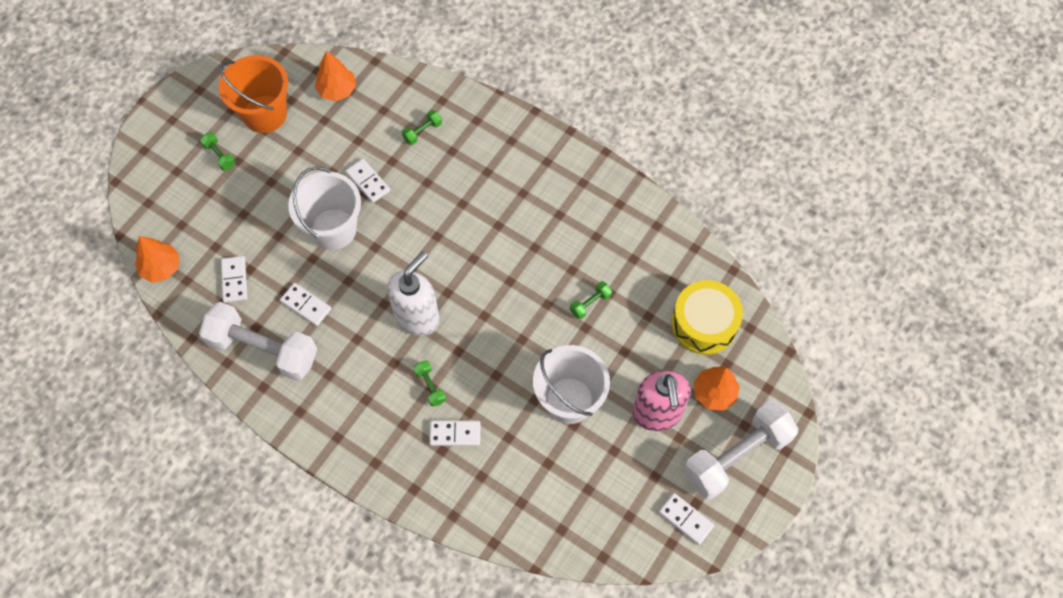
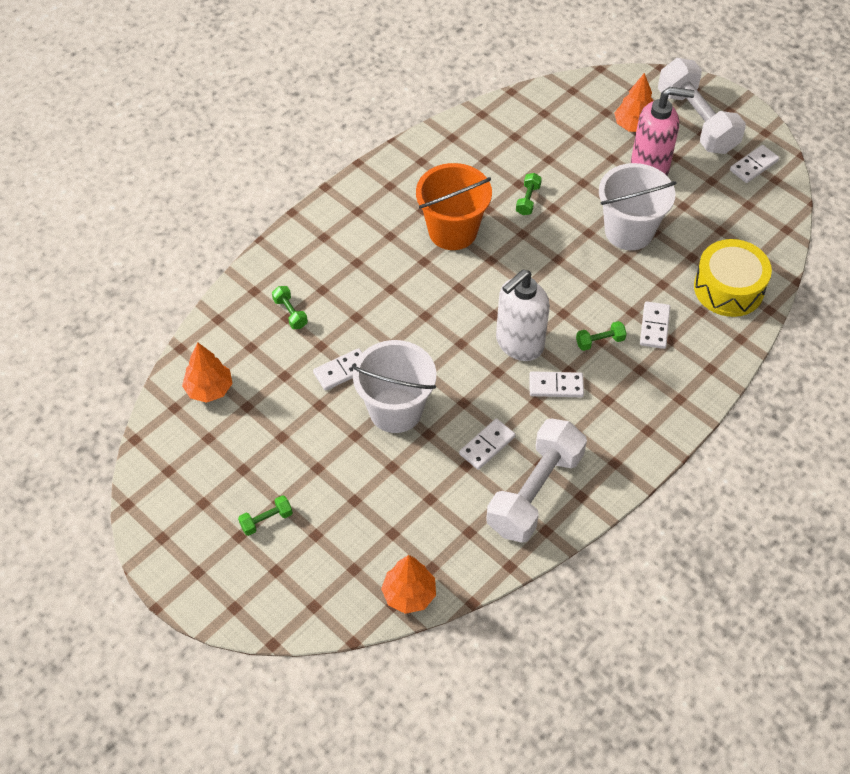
camera: 80 degrees left, 10 degrees down
(234, 280) = (441, 515): white domino -> white domino (556, 386)
(265, 114) = (220, 467): orange bucket -> orange bucket (452, 231)
(417, 317) = (519, 343): white soap dispenser -> white soap dispenser turned 90 degrees counterclockwise
(590, 303) = (528, 200): green dumbbell -> green dumbbell turned 45 degrees clockwise
(704, 323) = (563, 120): yellow drum -> yellow drum (728, 288)

